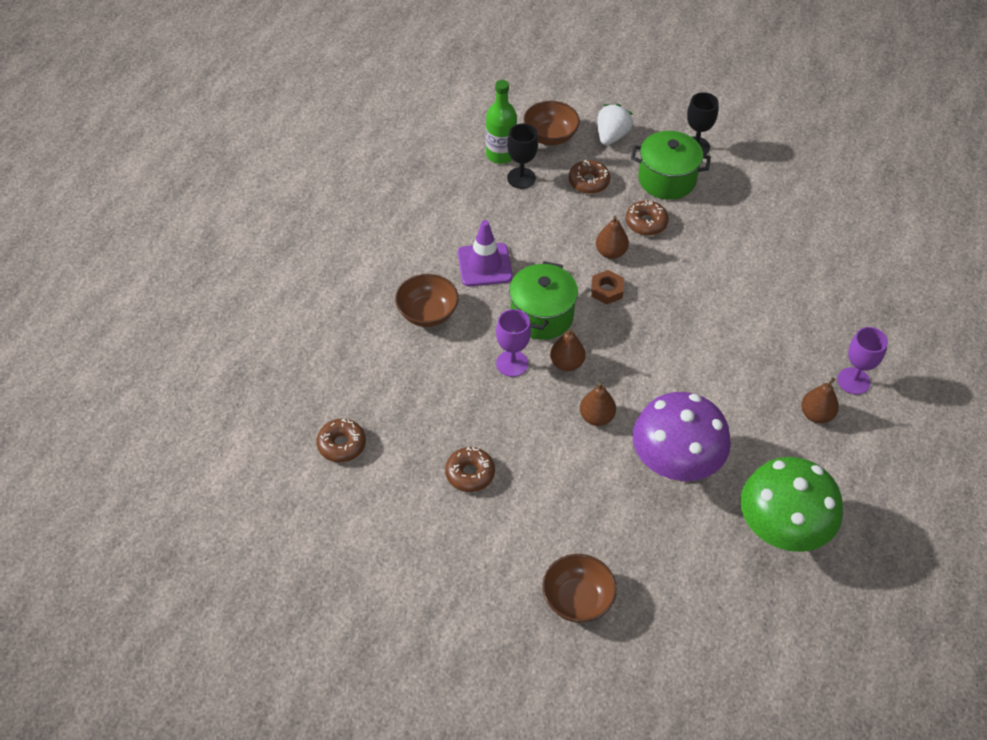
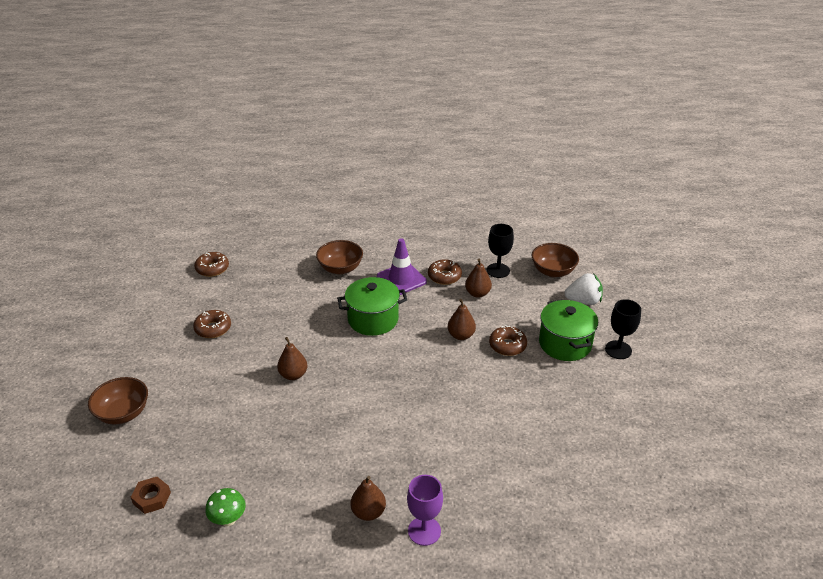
camera: 65 degrees right, 15 degrees down
(500, 154) = (512, 254): green bottle -> none
(512, 363) = (319, 318): purple goblet -> none
(566, 363) = (336, 345): brown pear -> brown pear (477, 293)
(588, 182) = (524, 303): brown donut -> brown donut (444, 276)
(607, 290) = (421, 344): brown nut -> brown nut (151, 498)
(674, 465) = (268, 432): purple mushroom -> none
(780, 531) = (228, 519): green mushroom -> green mushroom, size x0.43

